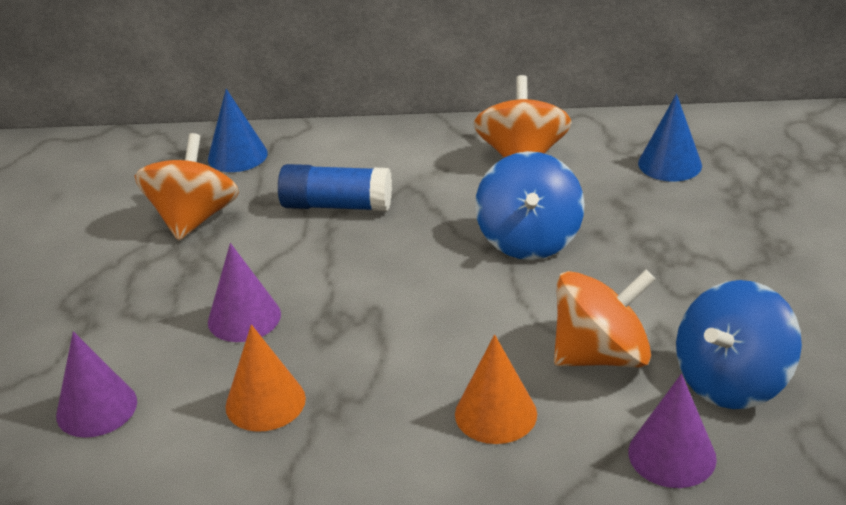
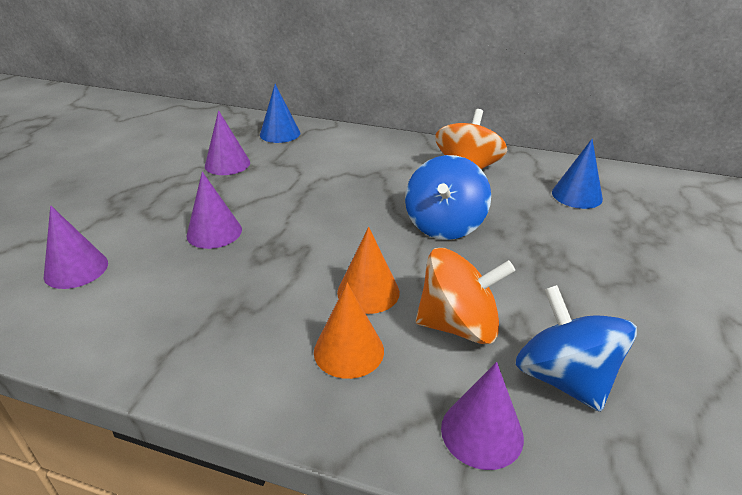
camera: 15 degrees right, 0 degrees up
(193, 219) = (227, 164): orange spinning top -> purple cone
(265, 402) = (186, 295): orange cone -> orange cone (368, 292)
(336, 205) = (322, 174): blue glue stick -> none
(731, 381) = (564, 378): blue spinning top -> blue spinning top turned 90 degrees clockwise

